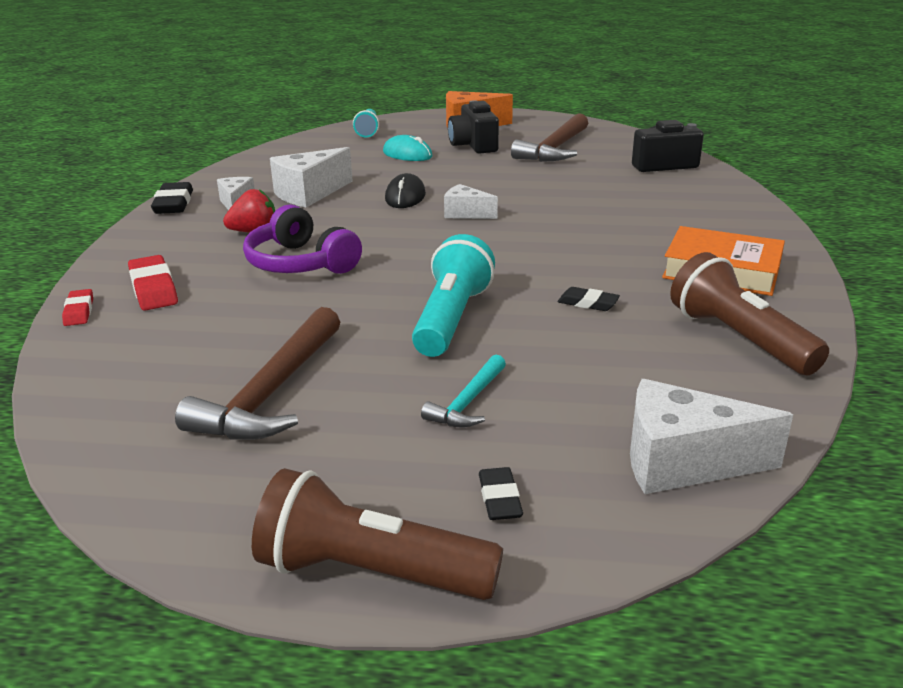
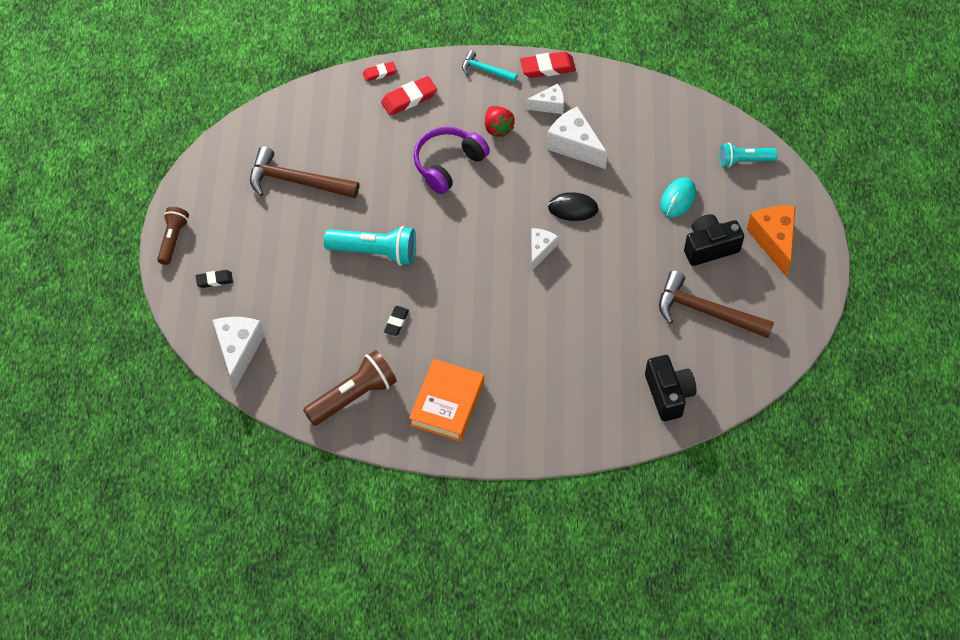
camera: 85 degrees right, 30 degrees up
(174, 203) = (547, 67): black eraser -> red eraser
(371, 572) = (173, 239): brown flashlight -> brown flashlight, size x0.64
(468, 402) = (288, 265): turquoise hammer -> turquoise hammer (485, 70)

